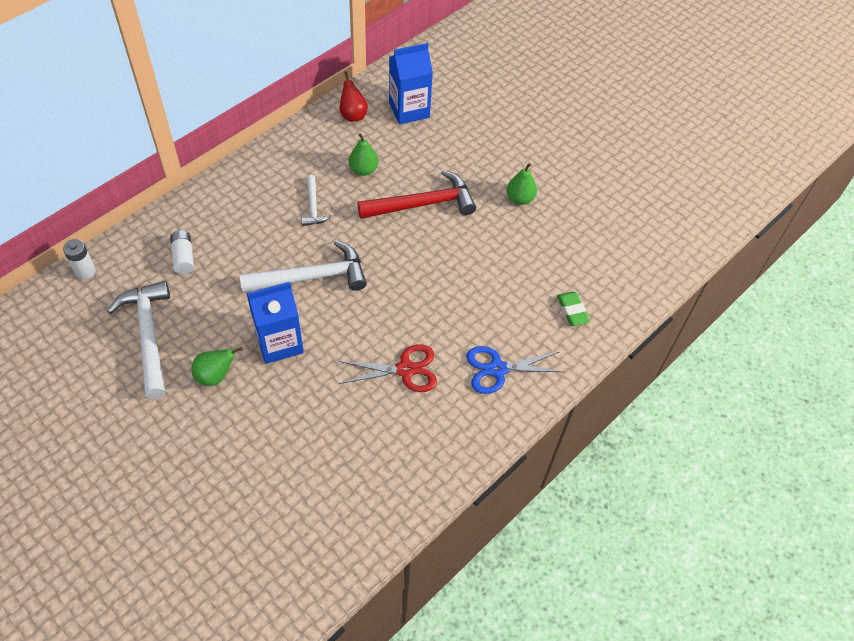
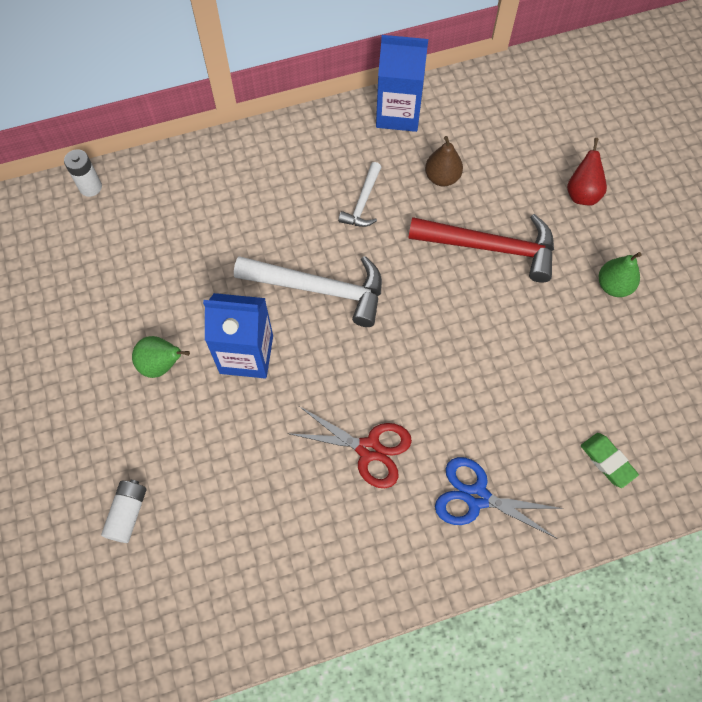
camera: 30 degrees right, 10 degrees up
(148, 336) = (117, 288): white hammer -> none
(183, 257) = (195, 210): white battery -> white battery (127, 513)
(353, 115) = (463, 104): red pear -> red pear (582, 193)
(363, 170) = (442, 177): green pear -> brown pear
(409, 110) = (533, 120): blue carton -> blue carton (398, 113)
(572, 311) = (607, 461): green eraser -> green eraser turned 45 degrees counterclockwise

